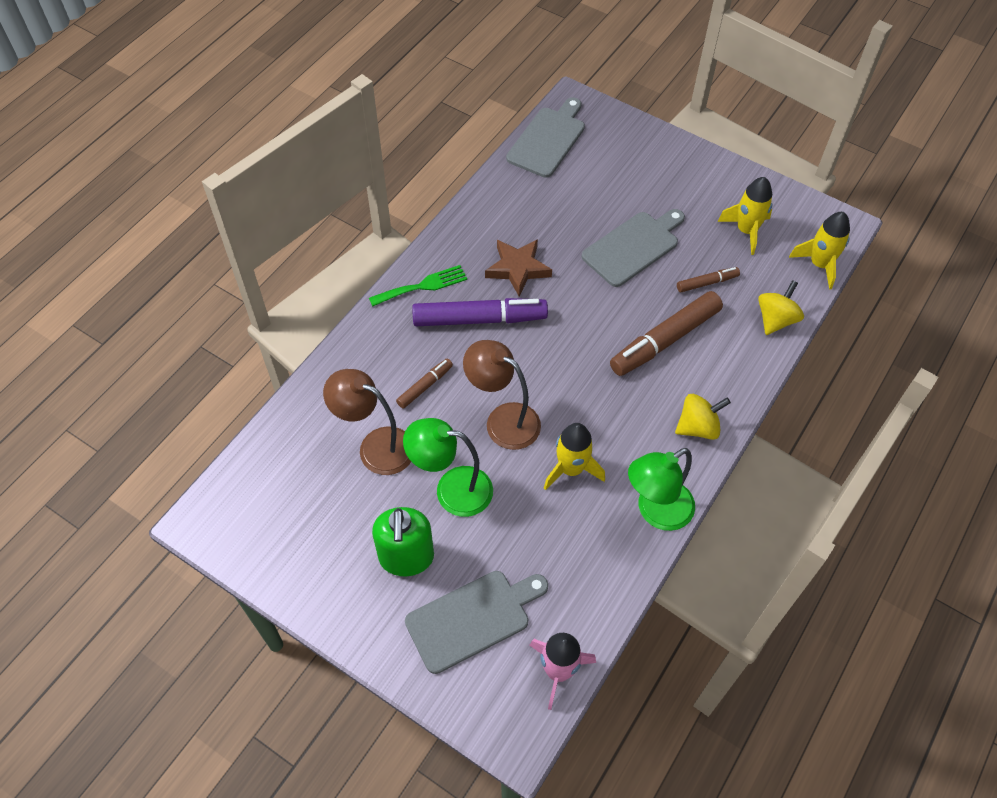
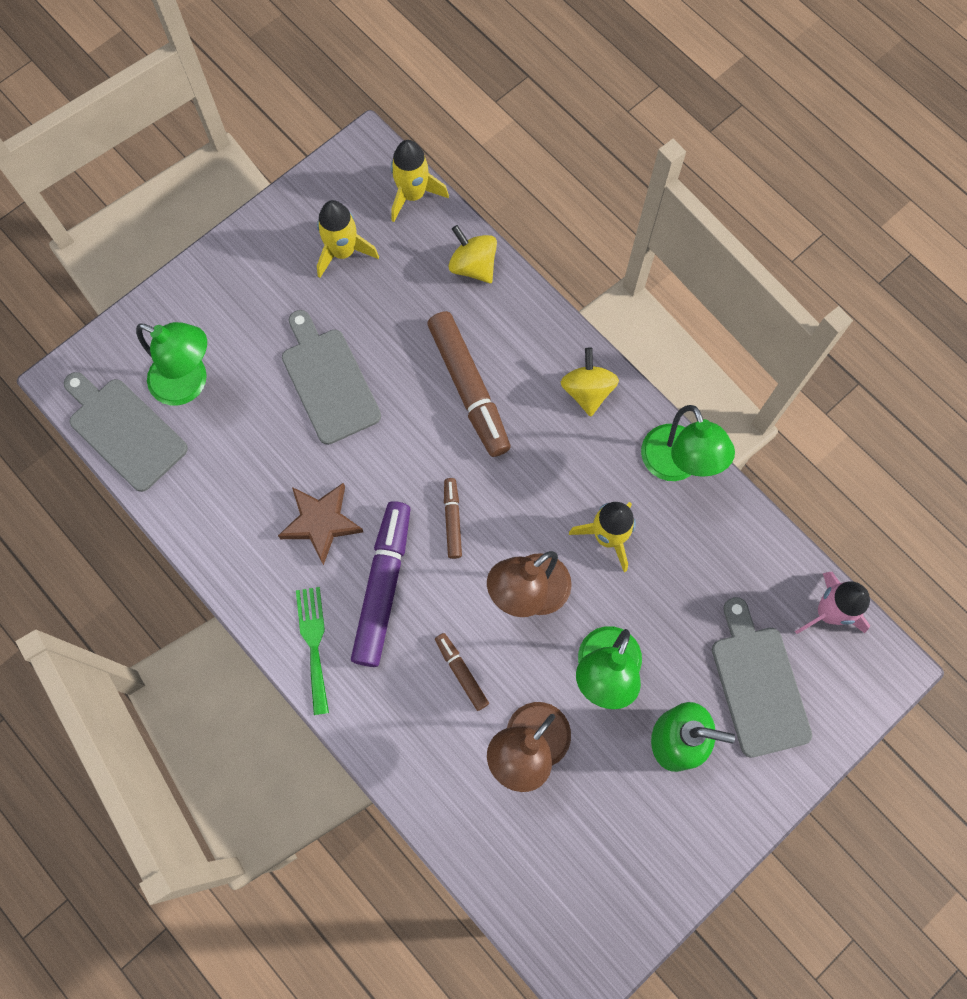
camera: 75 degrees left, 15 degrees up
(598, 166) = (189, 383): none -> green lamp
(707, 283) = (404, 318): brown marker -> brown marker (452, 520)

